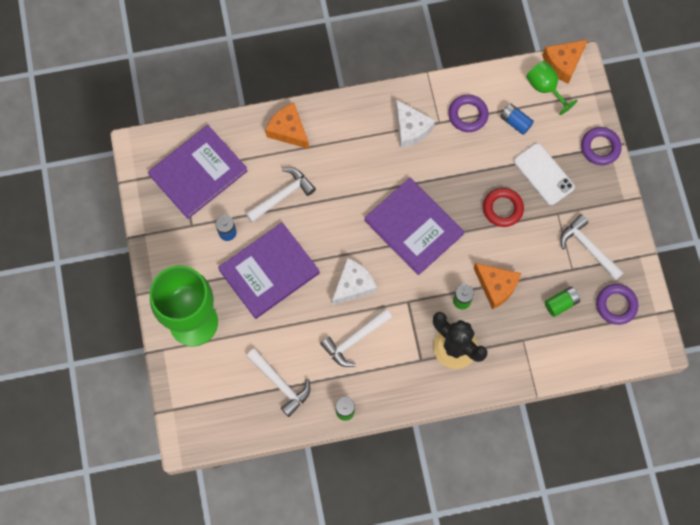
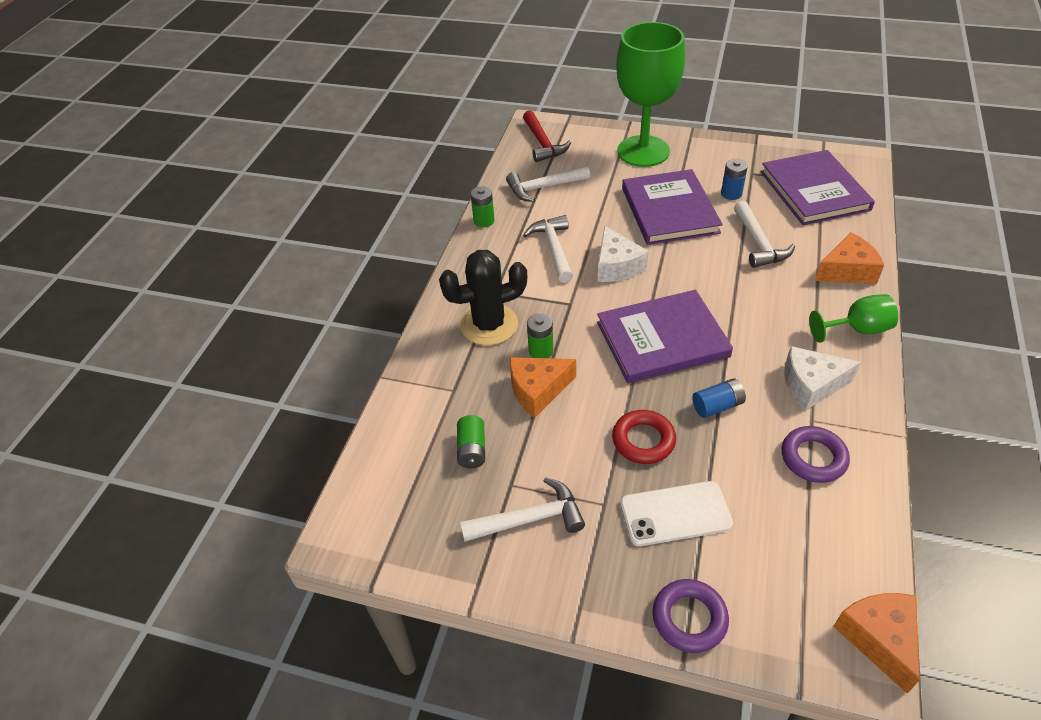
camera: 120 degrees right, 25 degrees down
(215, 415) = (543, 143): none -> red hammer
(515, 122) = (781, 514): blue battery -> blue battery (717, 406)
(545, 88) = (833, 585): green goblet -> green goblet (857, 329)
(616, 305) = (427, 514): purple ring -> none

